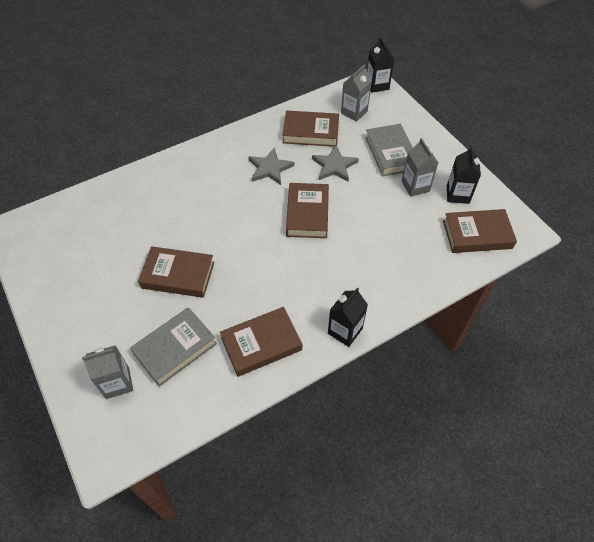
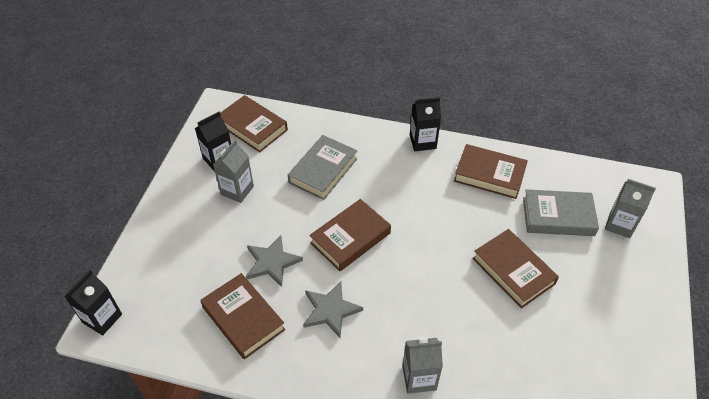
camera: 135 degrees left, 5 degrees down
(354, 112) = (173, 305): grey carton -> grey carton (419, 378)
(390, 153) = (210, 233): grey book -> grey book (323, 170)

